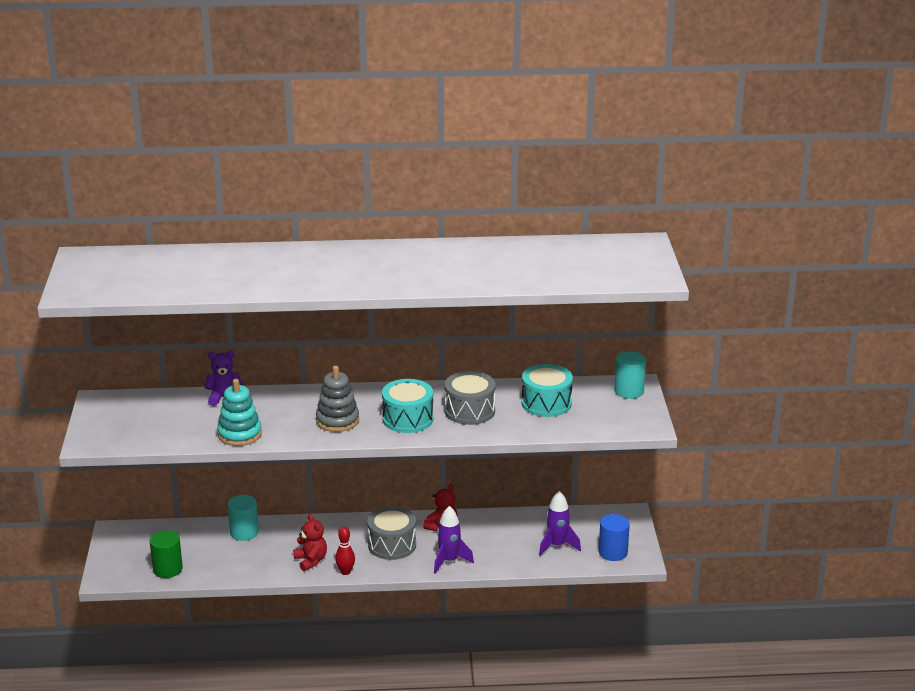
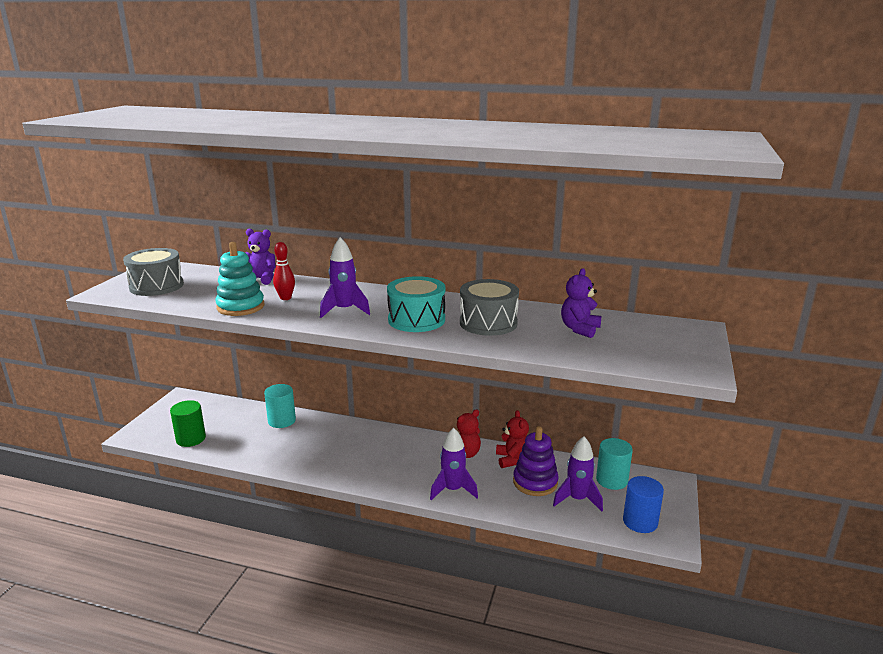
camera: 20 degrees right, 5 degrees down
(311, 561) = (319, 459): red teddy bear -> red teddy bear (512, 459)
(337, 420) = (344, 310): grey stacking toy -> purple rocket
(345, 572) = (343, 477): red bowling pin -> red bowling pin (285, 298)
(392, 545) = (405, 461): grey drum -> grey drum (156, 286)
(516, 539) = (535, 482): none -> purple stacking toy
(546, 403) = (579, 329): turquoise drum -> purple teddy bear
(629, 391) = (685, 332): turquoise cylinder -> turquoise cylinder (611, 480)

